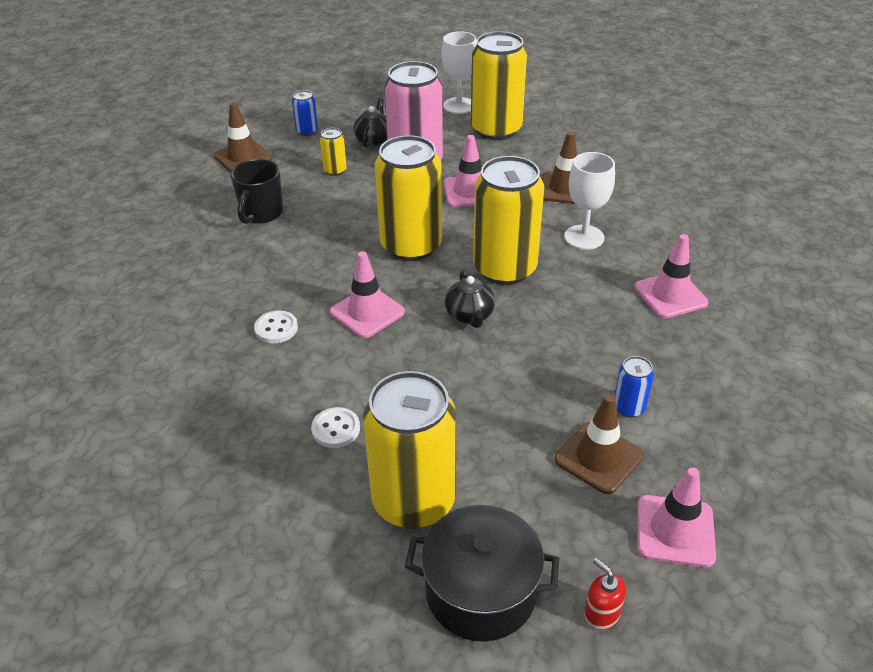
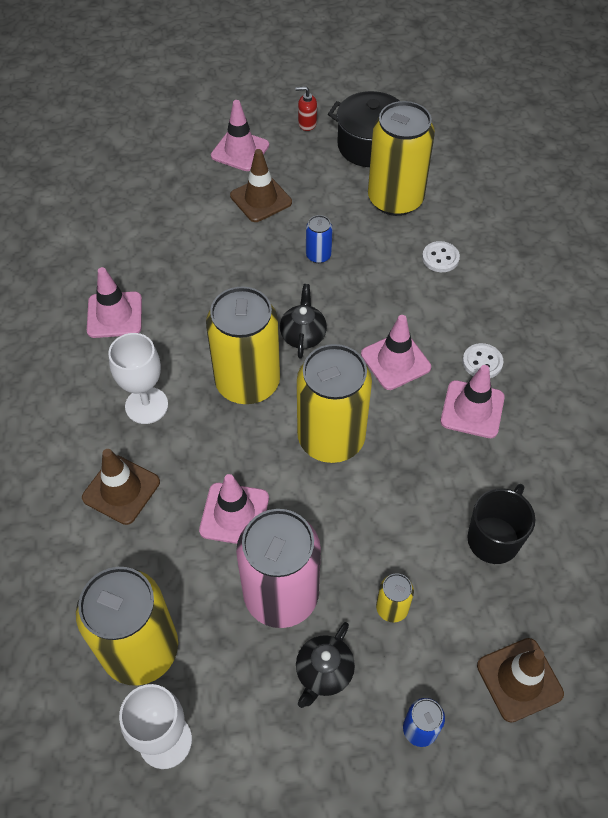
camera: 165 degrees left, 15 degrees up
(284, 289) = (472, 409): none -> pink traffic cone
(601, 614) = (307, 124): red soap dispenser -> red soap dispenser turned 120 degrees clockwise
(629, 407) = (218, 227): blue can -> blue can (318, 255)

